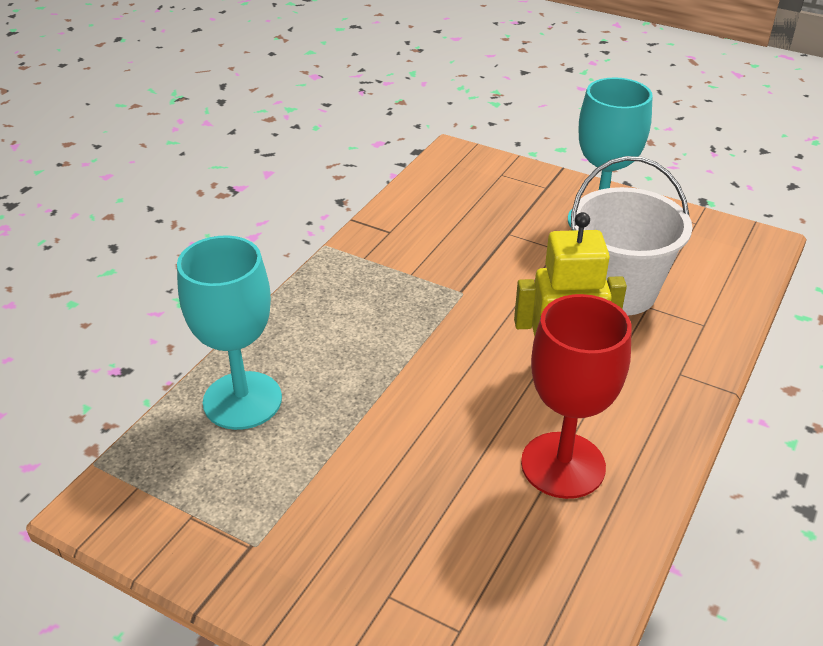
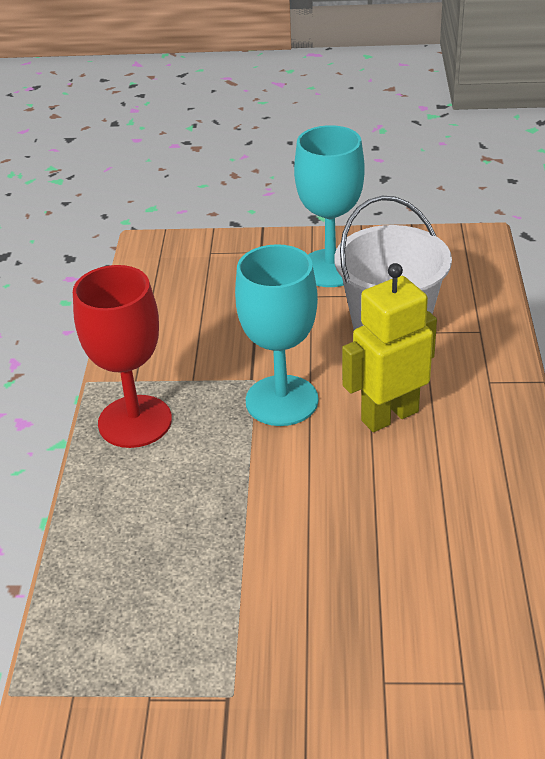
camera: 25 degrees left, 0 degrees up
(242, 400) = (117, 566): turquoise goblet -> turquoise goblet (282, 400)
(563, 465) = (450, 501): red goblet -> red goblet (135, 421)

